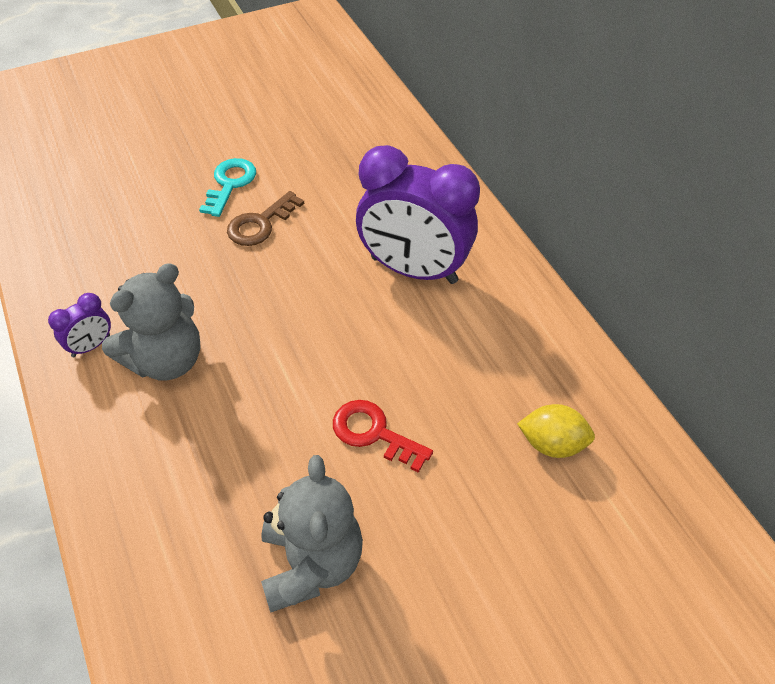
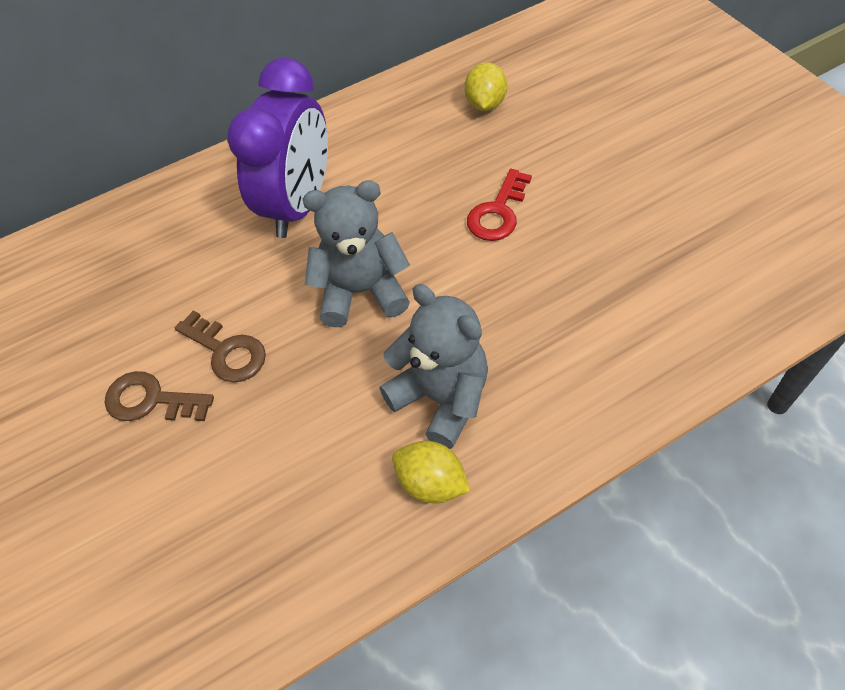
camera: 90 degrees left, 5 degrees up
(91, 346) = (431, 483): purple clock -> yellow lemon
(230, 184) = (151, 400): turquoise key -> brown key
(311, 563) = (632, 236): grey teddy bear -> grey teddy bear (361, 291)

